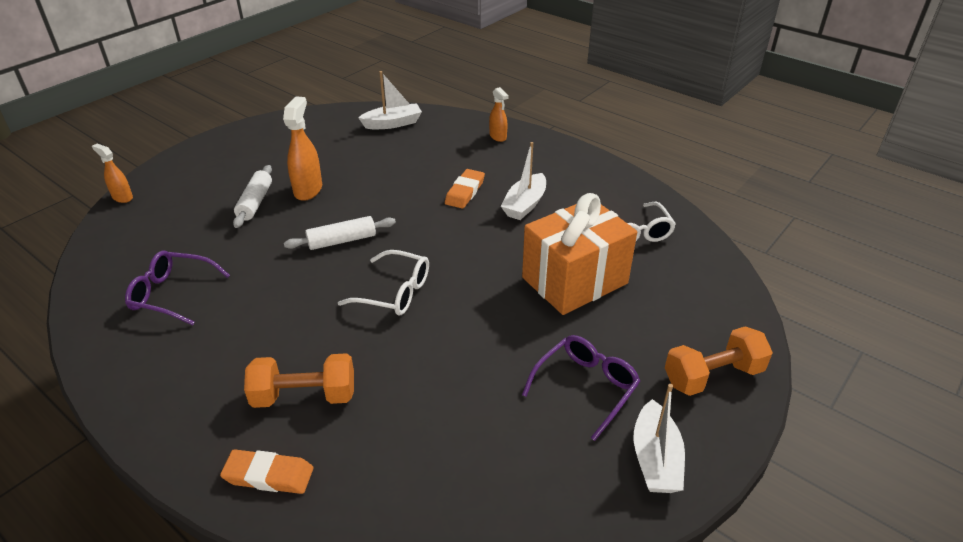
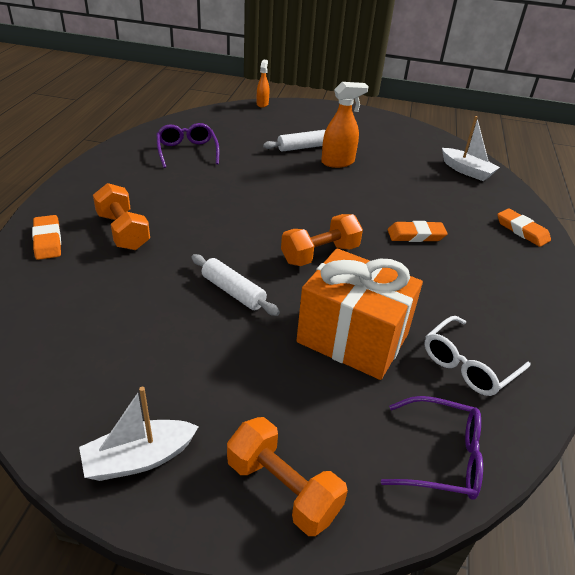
camera: 60 degrees right, 0 degrees up
(342, 241) = (293, 195): white rolling pin -> white rolling pin (233, 292)
(395, 292) = (255, 237): white glasses -> none
(453, 258) = (320, 254): none -> orange dumbbell
(498, 137) = (522, 231): orange spray bottle -> orange eraser
(525, 204) = (436, 275): white boat -> none
(586, 387) = (209, 382): purple glasses -> purple glasses (441, 457)

